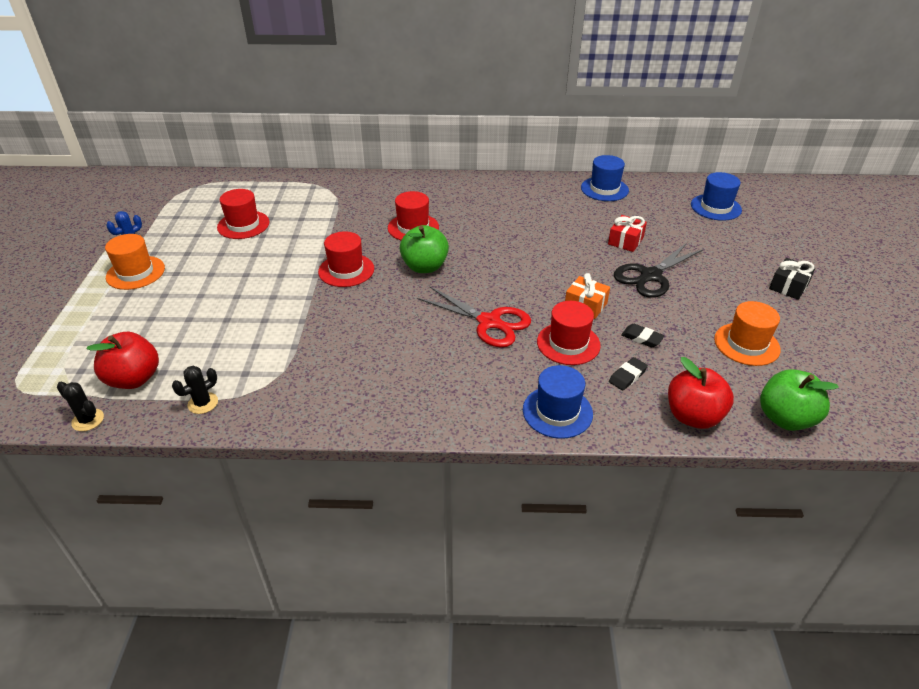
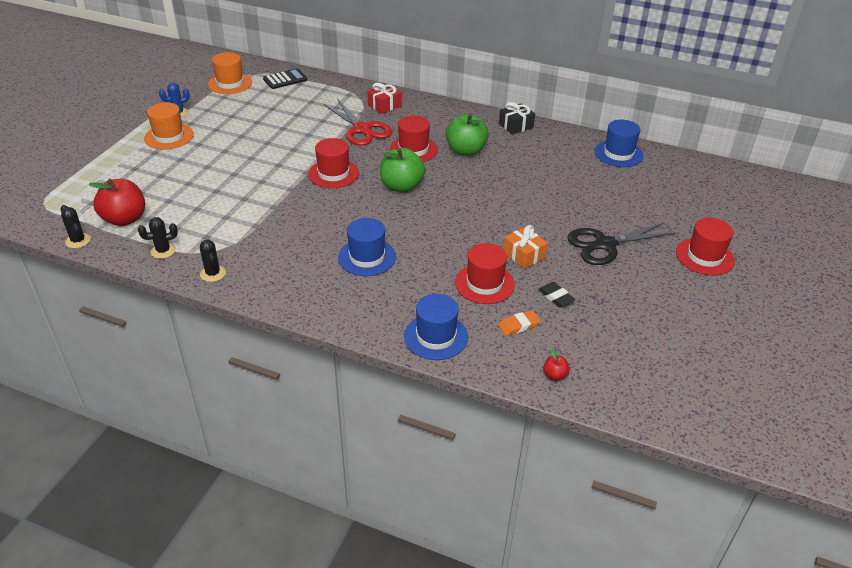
camera: 20 degrees right, 0 degrees up
(235, 185) = (285, 79): none -> black calculator
(243, 225) = (272, 115): red hat -> red hat (704, 256)
(277, 413) = (213, 274): none -> black cactus
(489, 322) = (427, 247): red scissors -> red scissors (362, 129)
(625, 241) = (604, 207): red gift -> red gift (384, 105)
(627, 376) = (519, 325): black eraser -> orange eraser
(693, 416) = (555, 375): red apple -> red apple, size x0.44
(715, 207) = (722, 196): blue hat -> blue hat (367, 257)
(746, 344) = (654, 329): orange hat -> orange hat (230, 83)
(785, 418) = (641, 402): green apple -> green apple (466, 151)
(788, 286) = (740, 289): black gift -> black gift (516, 126)

